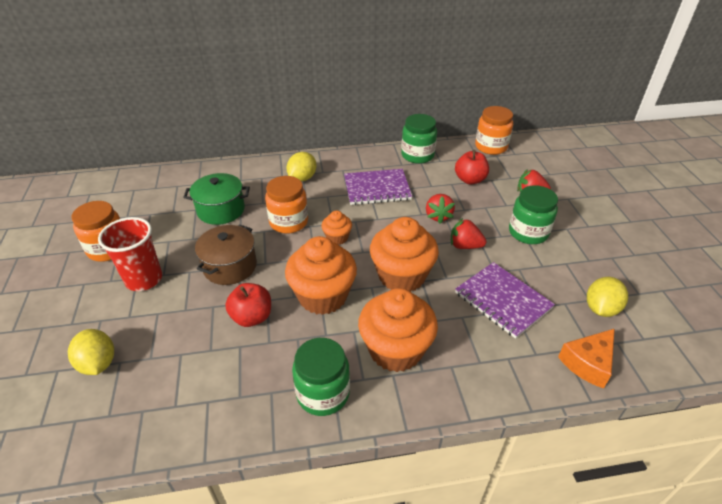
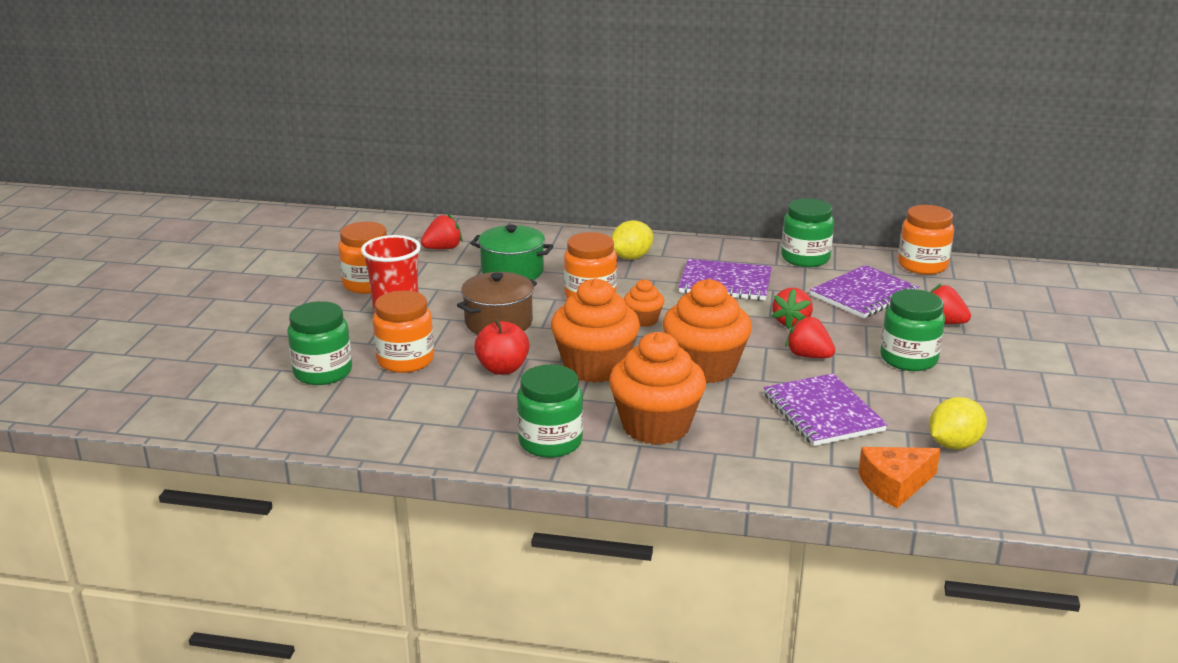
camera: 20 degrees right, 15 degrees down
(98, 363) = (323, 372): yellow lemon -> green jar
(158, 198) = (443, 248): none -> red strawberry
(168, 329) = (405, 360): none -> orange jar
(470, 180) = (864, 294): red apple -> purple notebook

